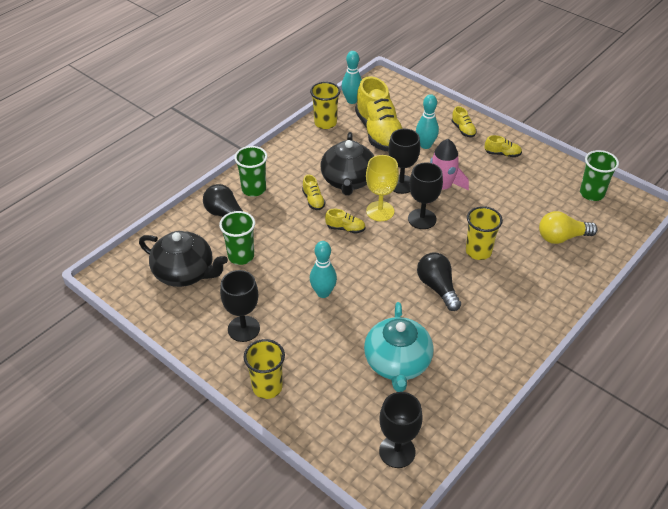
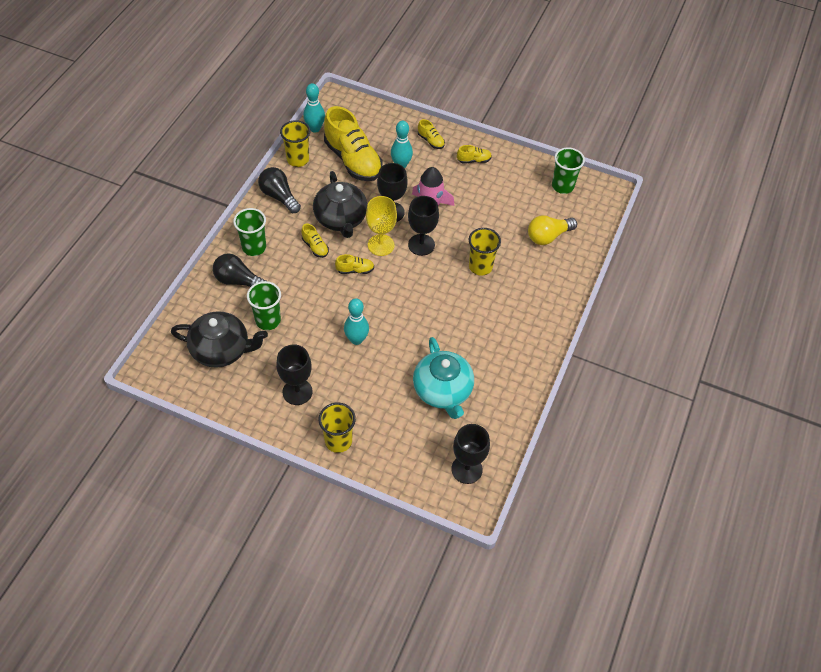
camera: 20 degrees left, 10 degrees up
(437, 287) = (455, 311): black light bulb -> black light bulb (279, 196)

